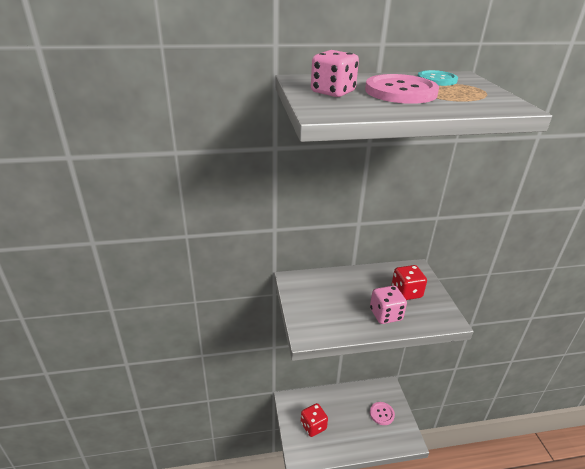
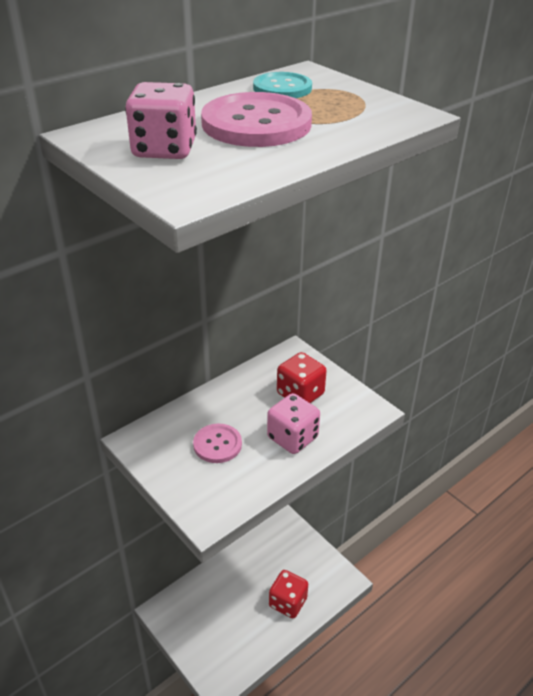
camera: 30 degrees left, 5 degrees up
(313, 426) = (215, 628): red dice -> red dice (288, 602)
(382, 414) = (295, 564): pink button -> pink button (217, 444)

